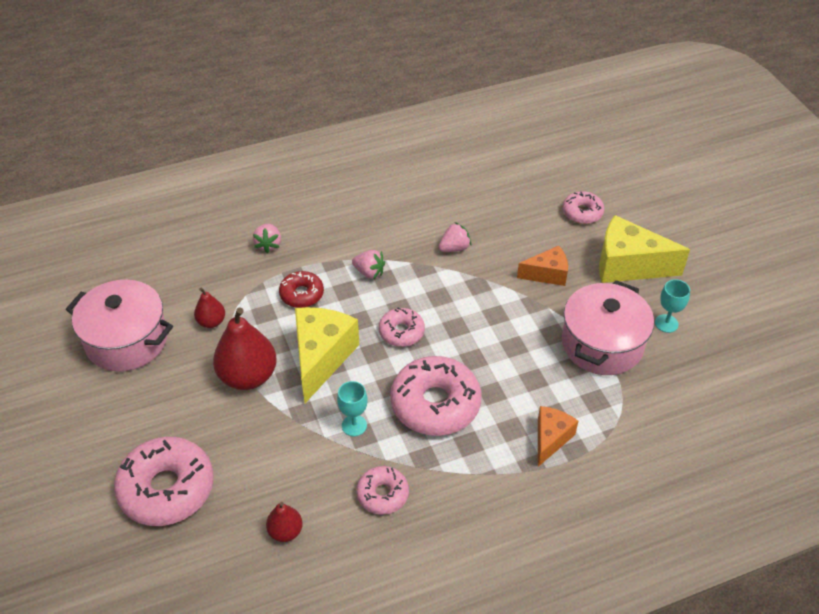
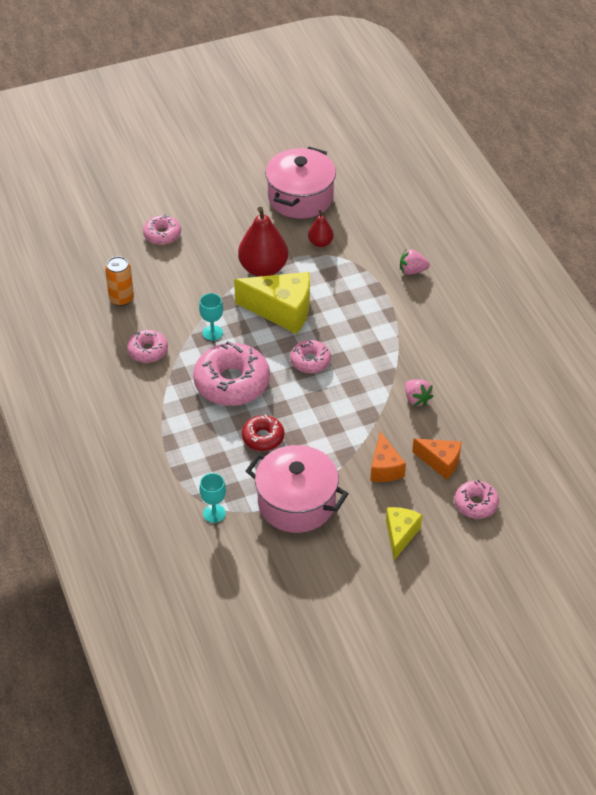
camera: 90 degrees right, 0 degrees up
(167, 488) = (162, 235): pink donut -> pink donut, size x0.54
(285, 531) = (121, 298): red pear -> orange can
(302, 294) = (353, 295): red donut -> red donut (263, 437)
(369, 272) = (381, 338): pink strawberry -> none
(550, 439) = (192, 456): orange cheese -> orange cheese (440, 462)
(628, 265) = (400, 535): yellow cheese -> yellow cheese, size x0.59
(666, 323) = (322, 556): turquoise goblet -> turquoise goblet (214, 513)

